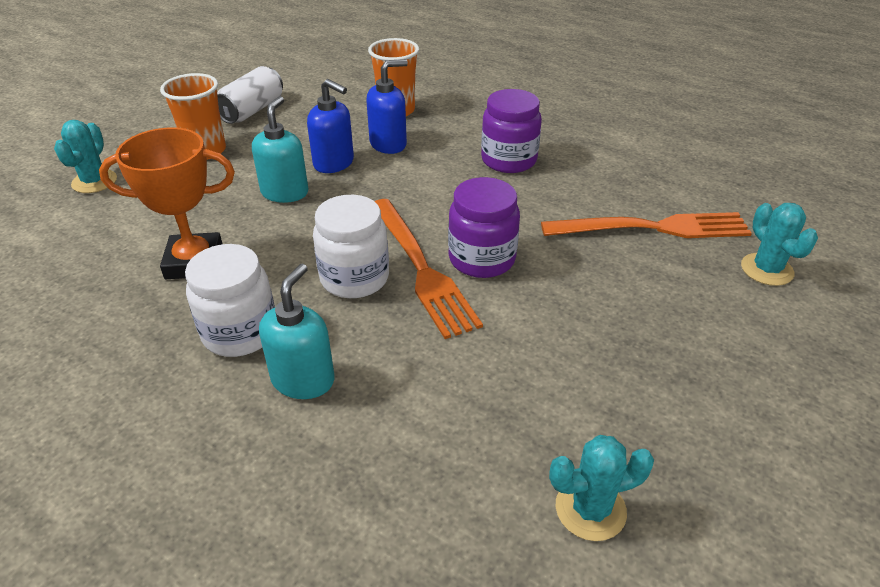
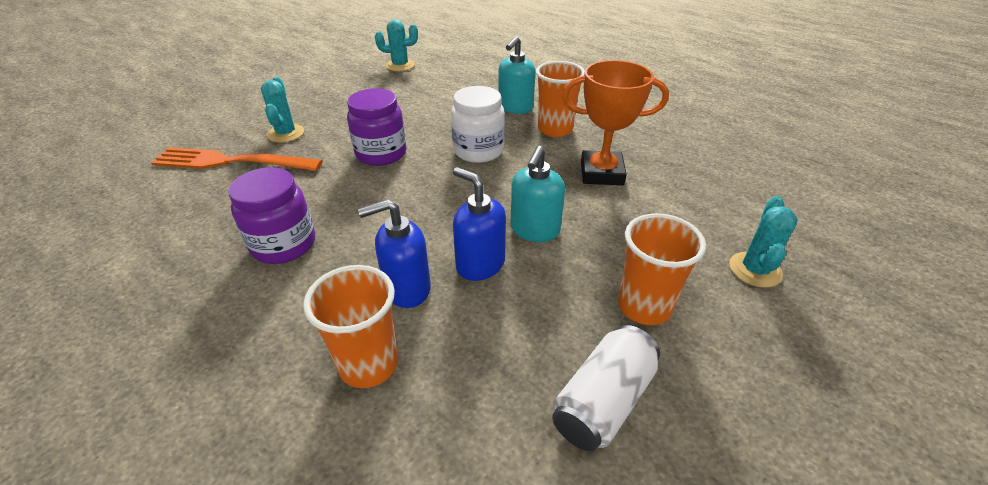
camera: 170 degrees left, 0 degrees up
(240, 332) = (555, 129): white jar -> orange cup
(422, 269) = (428, 151): orange fork -> none
(767, 269) = (196, 129): turquoise cactus -> turquoise cactus (286, 133)

